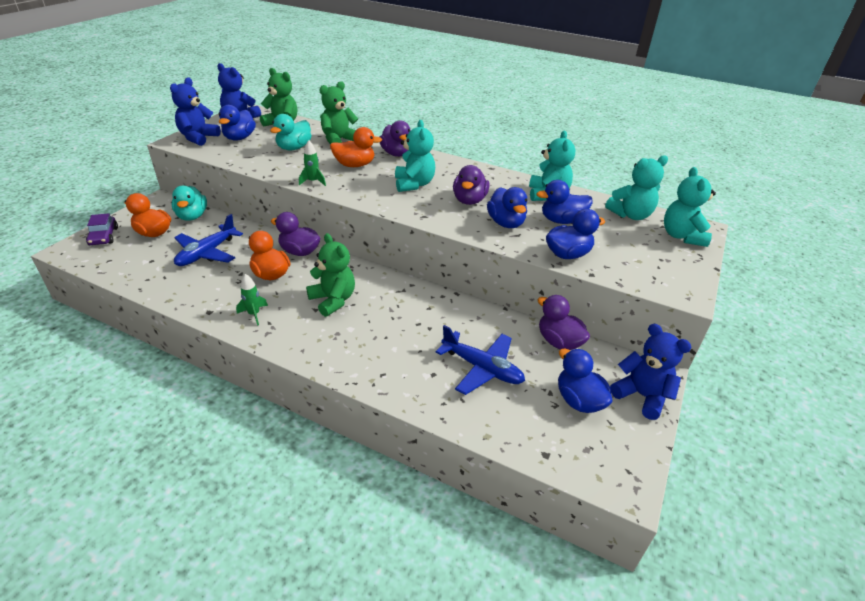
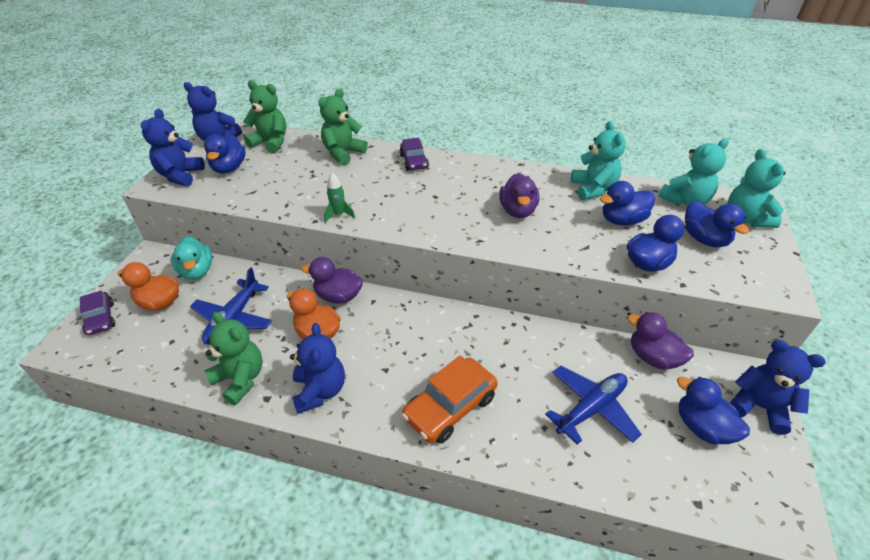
camera: 10 degrees left, 5 degrees up
(254, 314) = (320, 391): green rocket -> blue teddy bear
(294, 148) = (297, 172): turquoise duck -> none
(333, 300) = (400, 353): green teddy bear -> green teddy bear (240, 379)
(354, 165) = (375, 184): orange duck -> none
(358, 344) = (450, 407): none -> orange car
(396, 154) = (414, 161): purple duck -> purple car
(414, 184) = (450, 199): turquoise teddy bear -> none
(482, 368) = (591, 408): blue plane -> blue plane turned 60 degrees counterclockwise
(506, 223) = (568, 234): blue duck -> blue duck (704, 239)

